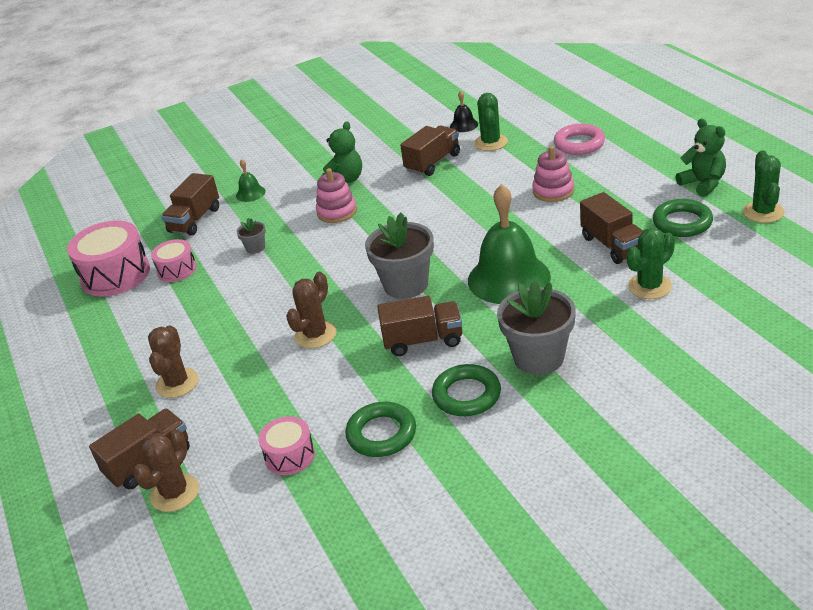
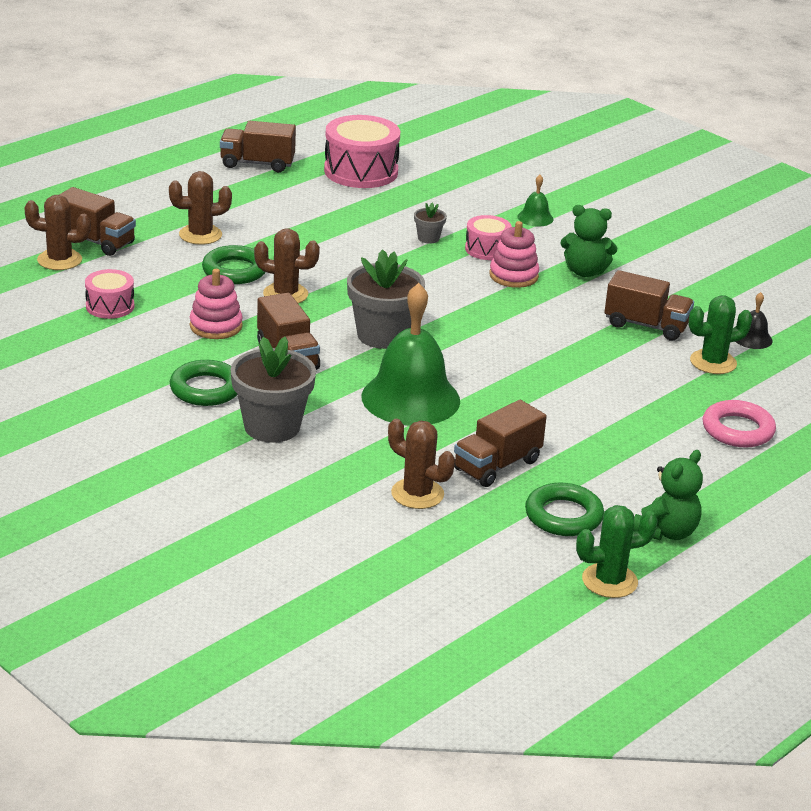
camera: 65 degrees right, 5 degrees down
(177, 270) = (377, 202): pink drum -> pink drum (487, 249)
(195, 220) = (471, 195): brown truck -> brown truck (257, 164)
(381, 434) = (144, 349): green ring -> green ring (235, 270)
(553, 191) = (608, 416): pink stacking toy -> pink stacking toy (216, 326)
(649, 286) = (417, 494): green cactus -> brown cactus

